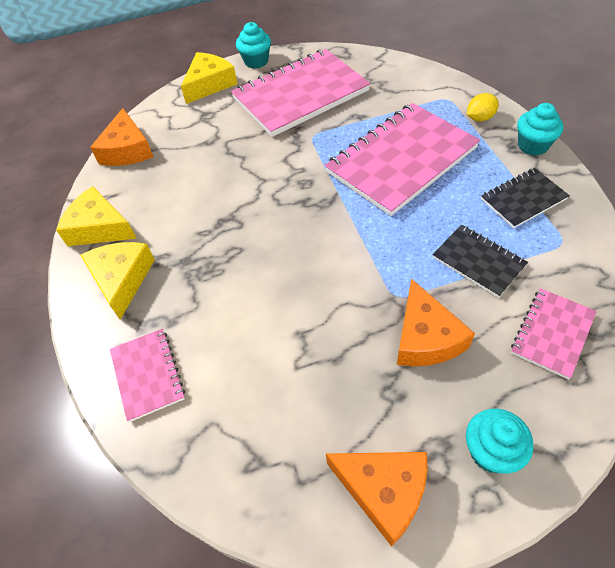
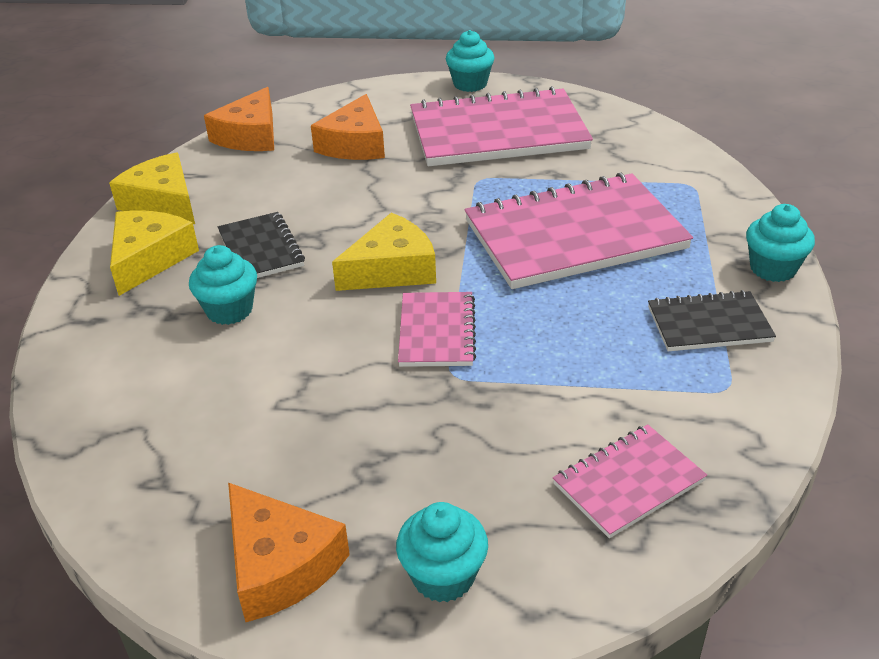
camera: 20 degrees right, 15 degrees down
(147, 375) = (108, 357): pink notebook -> pink notebook (436, 332)
(209, 84) = (395, 94): yellow cheese -> yellow cheese (392, 269)
(211, 301) = (229, 310): none -> turquoise cupcake
(425, 337) = (455, 430): orange cheese -> orange cheese (354, 144)
(478, 262) = (590, 373): black notebook -> black notebook (260, 249)
(480, 118) = (720, 218): yellow lemon -> none

